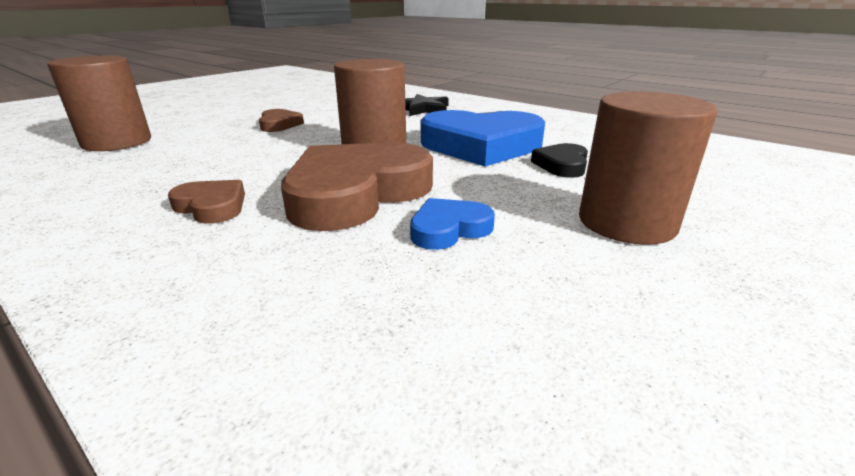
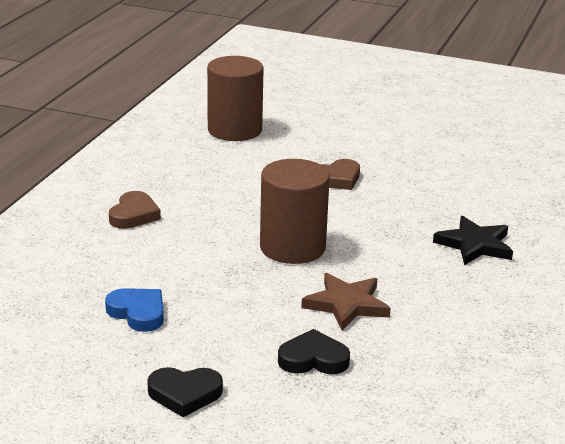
camera: 70 degrees right, 0 degrees up
(356, 193) = (183, 262): brown heart -> none
(481, 146) = (346, 305): blue heart -> brown star
(626, 222) = (184, 394): brown cylinder -> black heart

